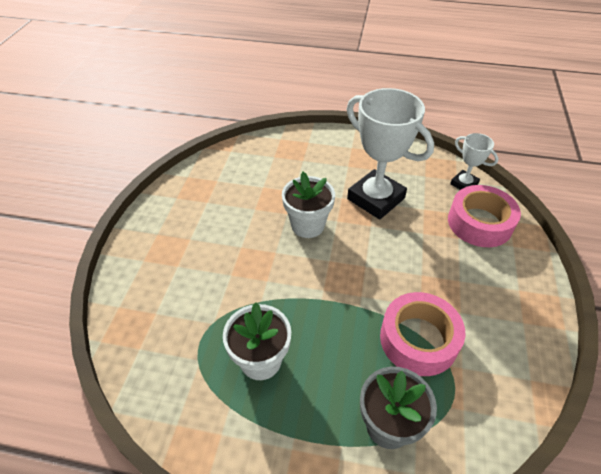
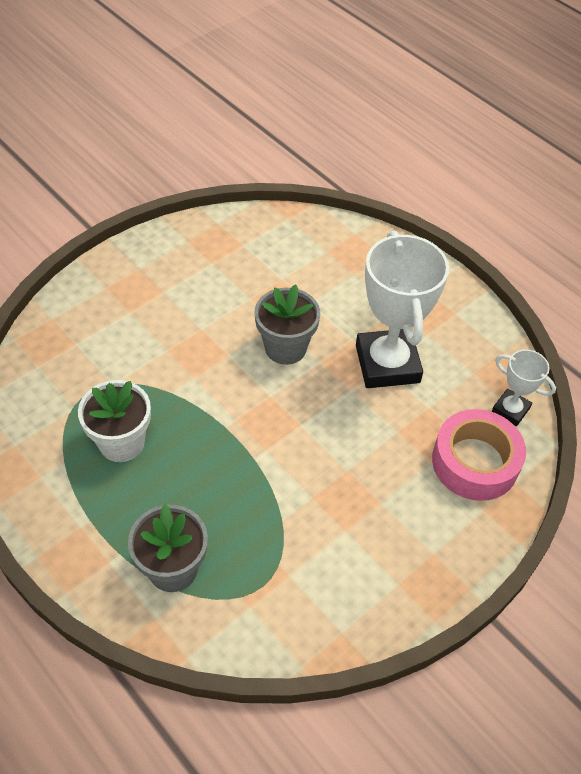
camera: 35 degrees right, 5 degrees up
(307, 225) = (285, 348): white flower pot -> grey flower pot
(418, 339) = (275, 524): pink tape -> none
(464, 184) = (510, 410): white trophy -> white trophy turned 45 degrees counterclockwise

